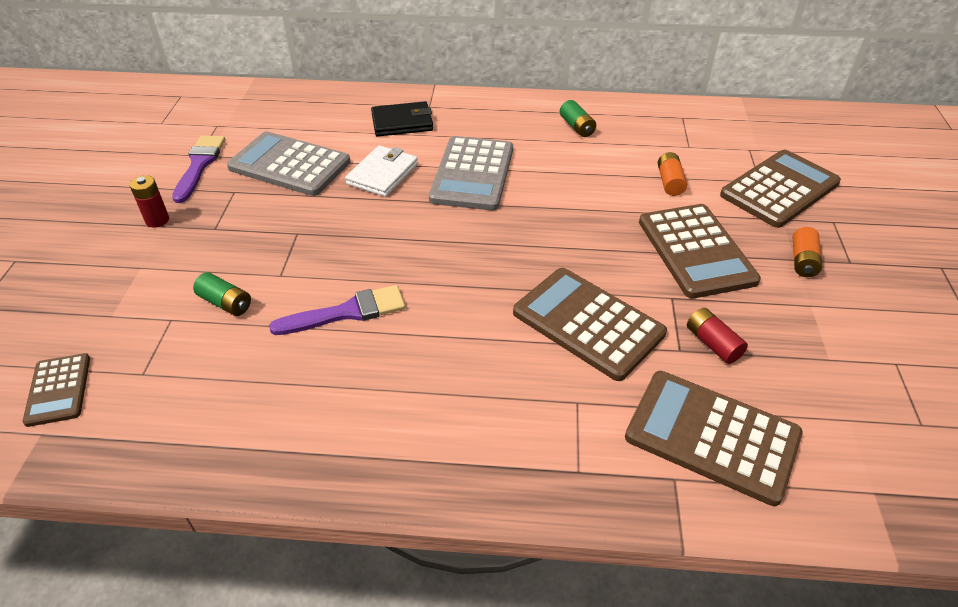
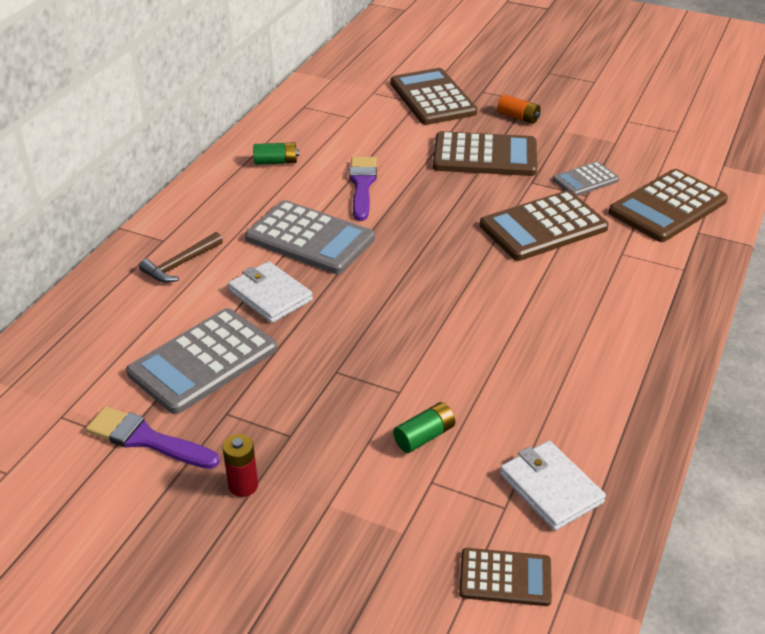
camera: 70 degrees left, 5 degrees down
(169, 402) = (550, 488): none -> white wallet
(347, 312) = (475, 354): purple brush -> purple brush (362, 185)
(402, 122) = (180, 264): black wallet -> brown hammer
(669, 182) = (392, 140): orange battery -> none
(712, 343) = (585, 180): red battery -> grey calculator

